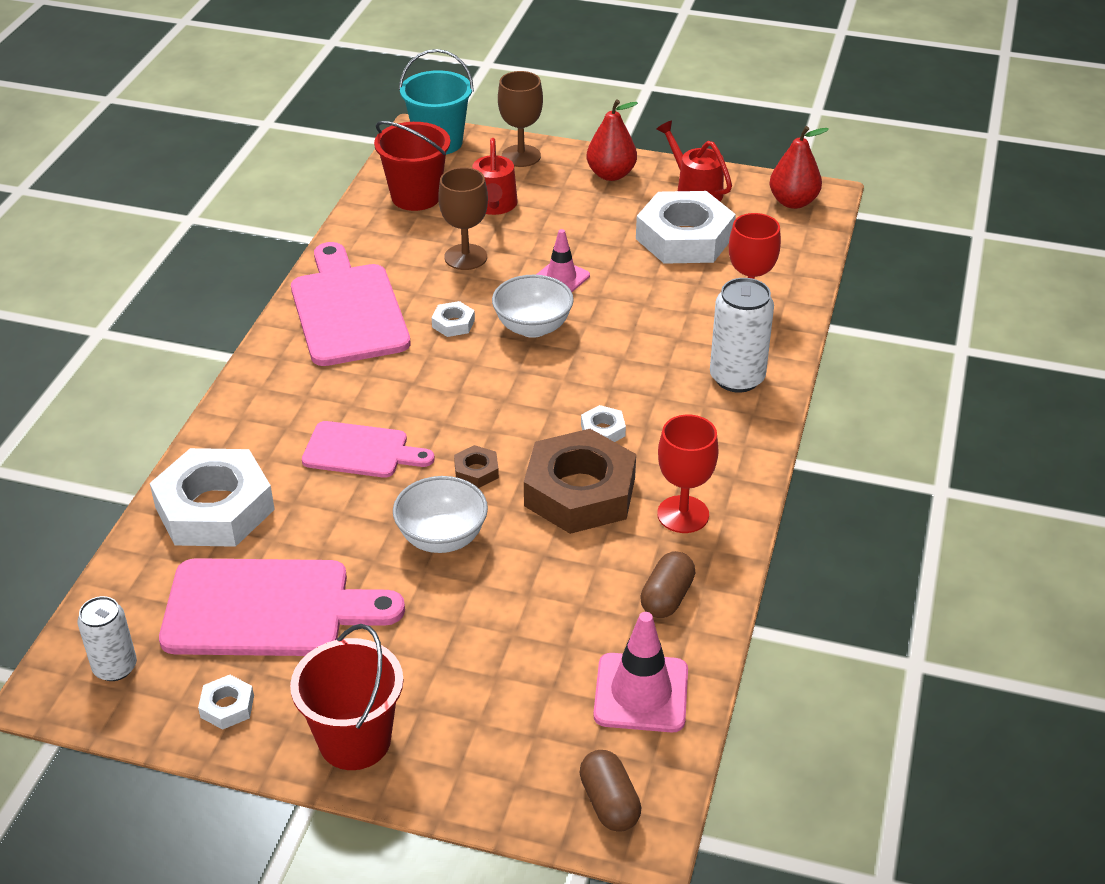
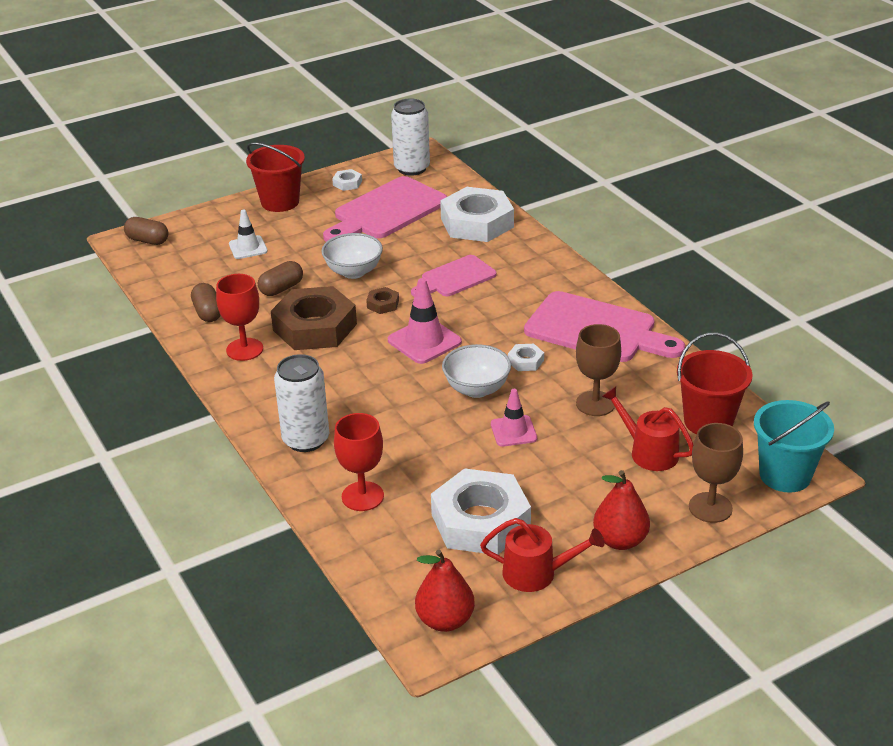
camera: 135 degrees right, 5 degrees down
(115, 667) = (412, 168): white can -> white can, size x1.52
(502, 676) = (248, 248): none -> white traffic cone
(547, 573) = (281, 288): none -> brown capsule
(603, 430) = (346, 361): white nut -> none
(641, 693) = (176, 276): pink traffic cone -> pink traffic cone (424, 341)

